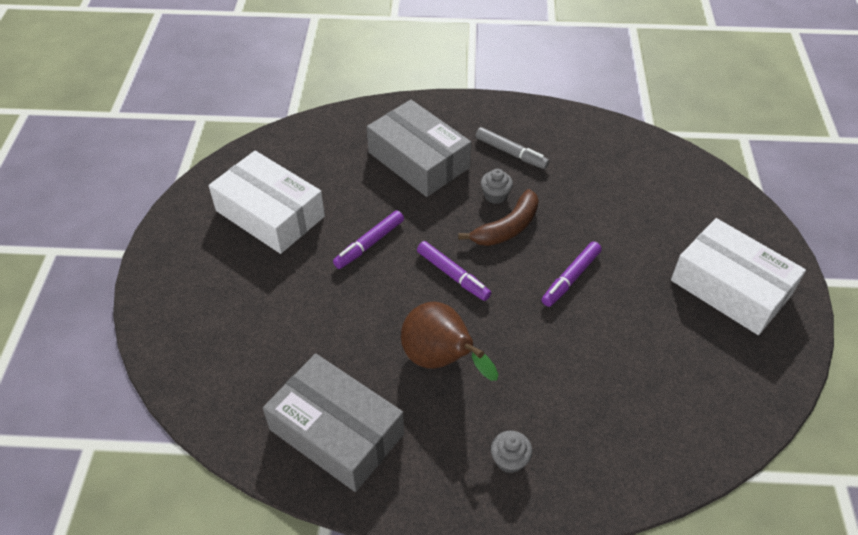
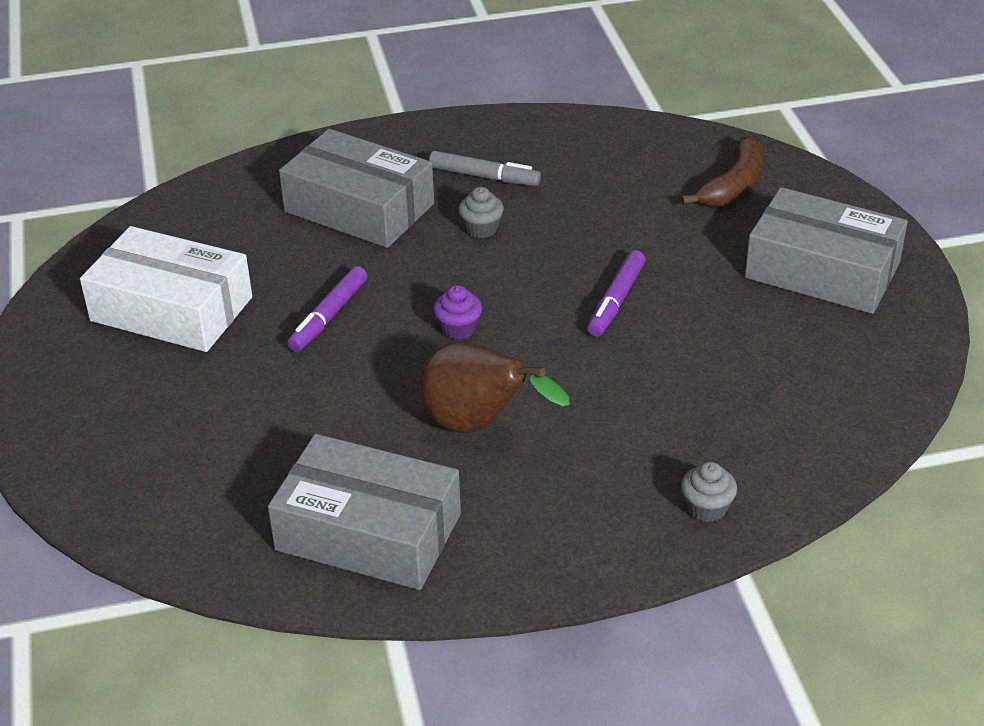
camera: 15 degrees left, 10 degrees down
(453, 275) = (458, 328): purple marker -> purple cupcake
(507, 228) = (511, 262): brown banana -> brown banana (734, 185)
(509, 460) = (609, 511): grey cupcake -> grey cupcake (707, 508)
(730, 287) = (822, 270): white box -> grey box

